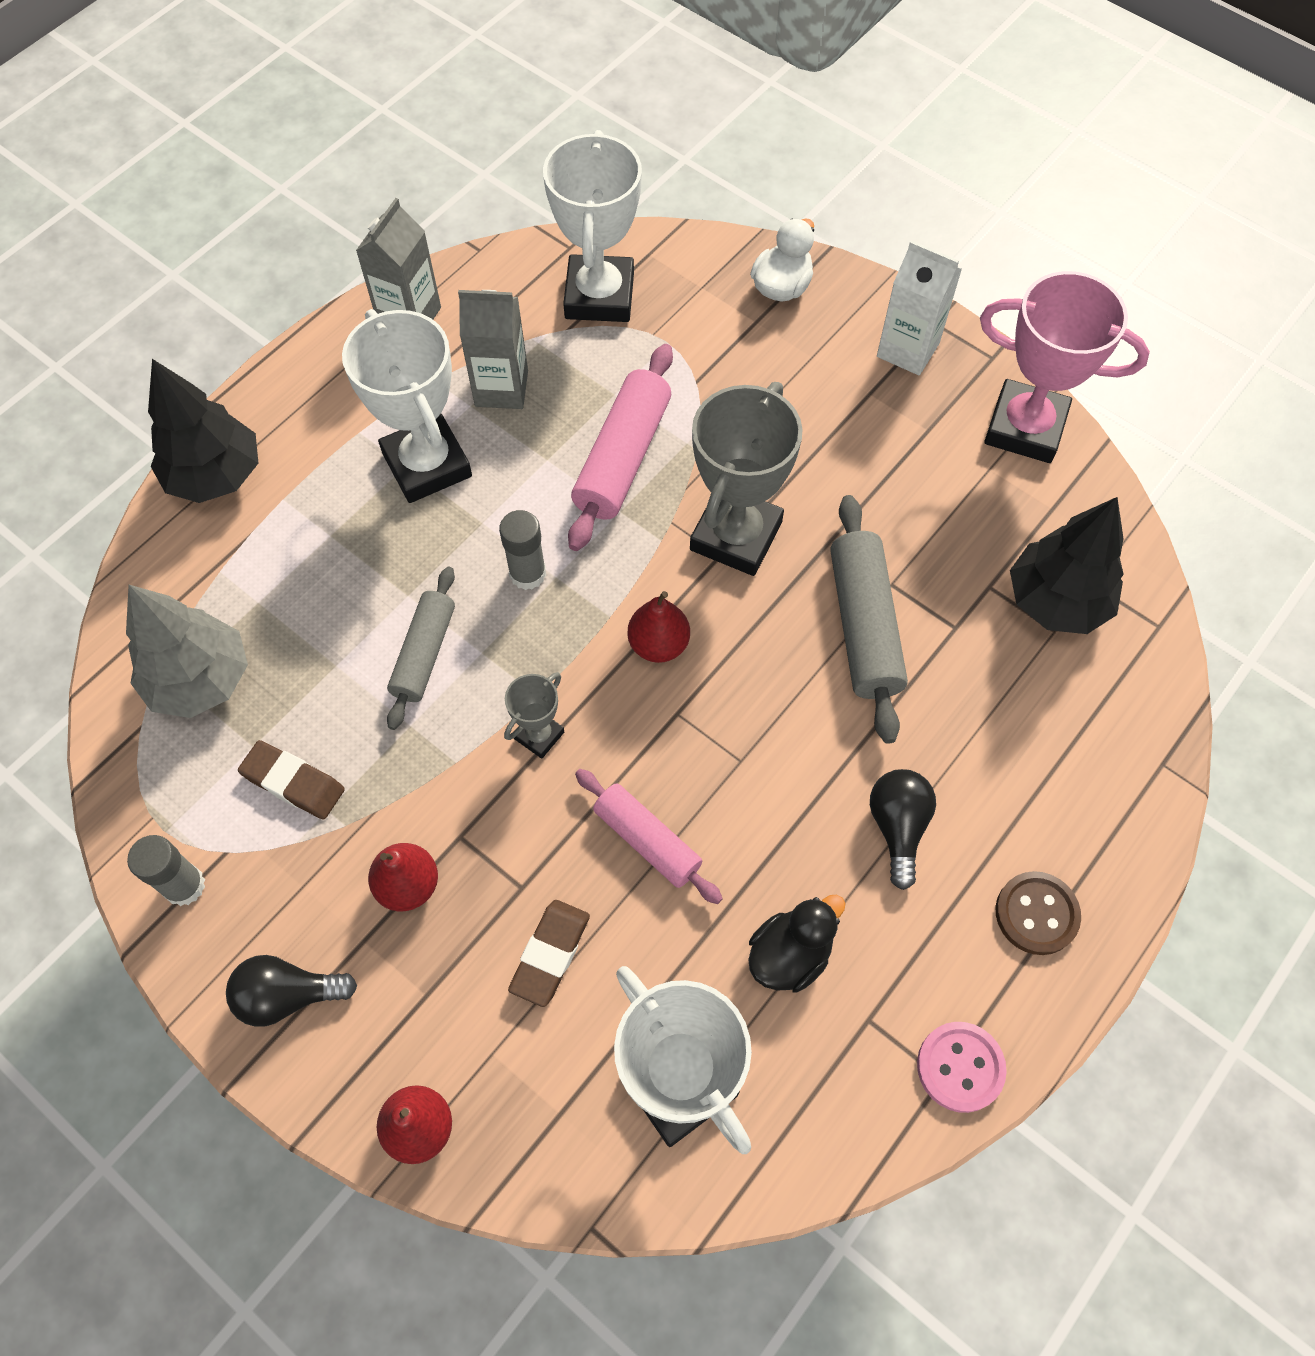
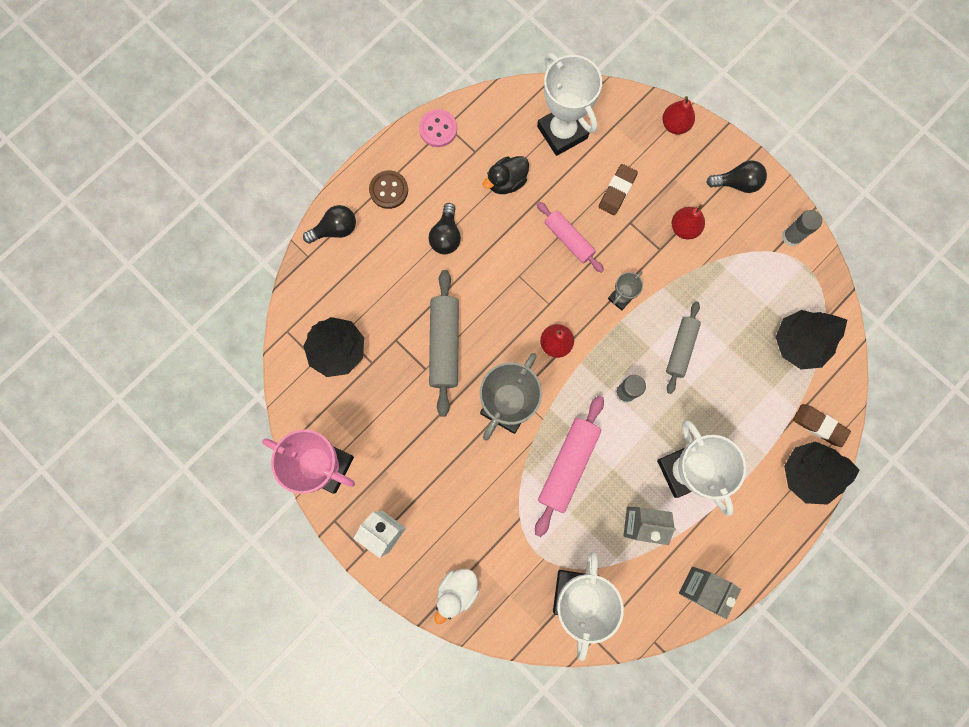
camera: 175 degrees left, 15 degrees up
(200, 680) = (798, 343): grey tree -> black tree
(293, 782) = (744, 283): brown eraser -> brown eraser (819, 426)
(1124, 821) = (335, 229): none -> black light bulb

